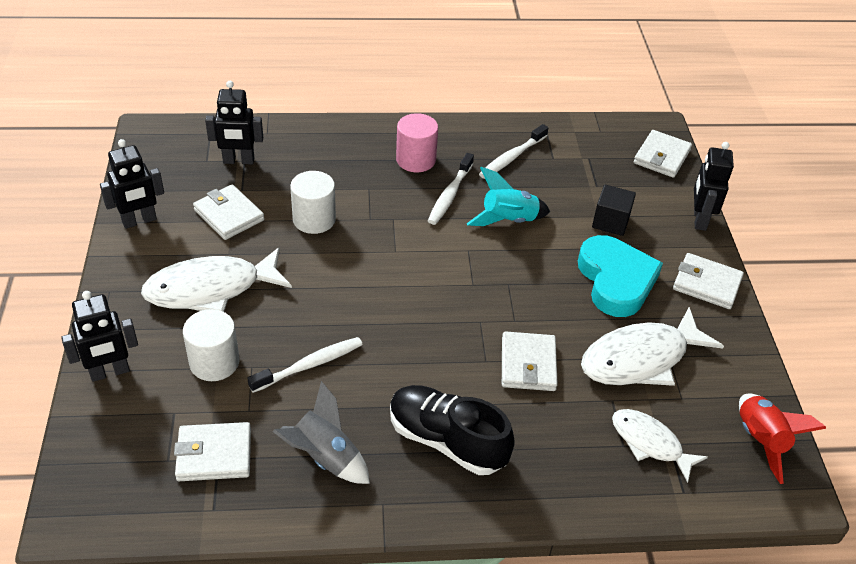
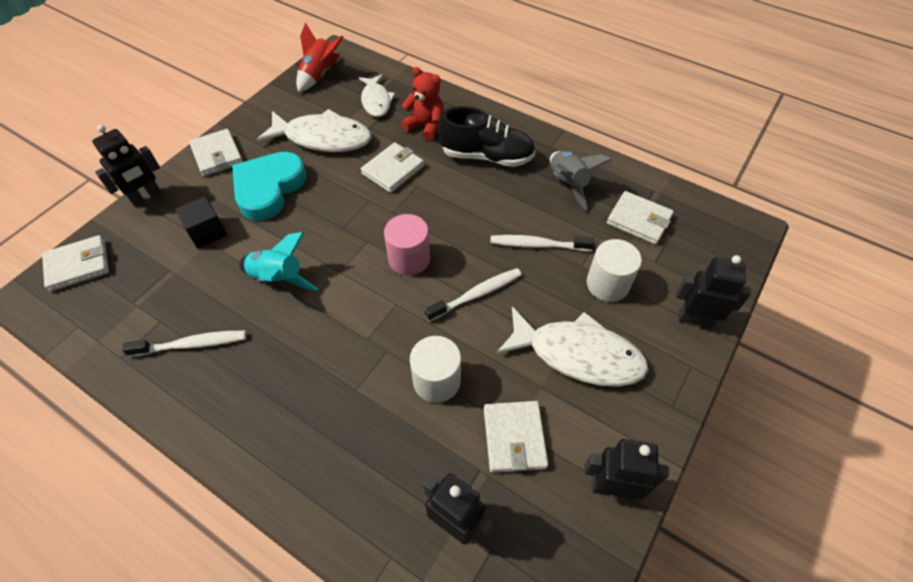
camera: 140 degrees left, 10 degrees up
(416, 160) = (277, 399): pink cylinder -> pink cylinder (409, 259)
(447, 441) = (486, 156): black shoe -> black shoe turned 60 degrees counterclockwise
(450, 195) = (293, 335): white toothbrush -> white toothbrush (476, 294)
(555, 441) = (425, 126): none -> red teddy bear

